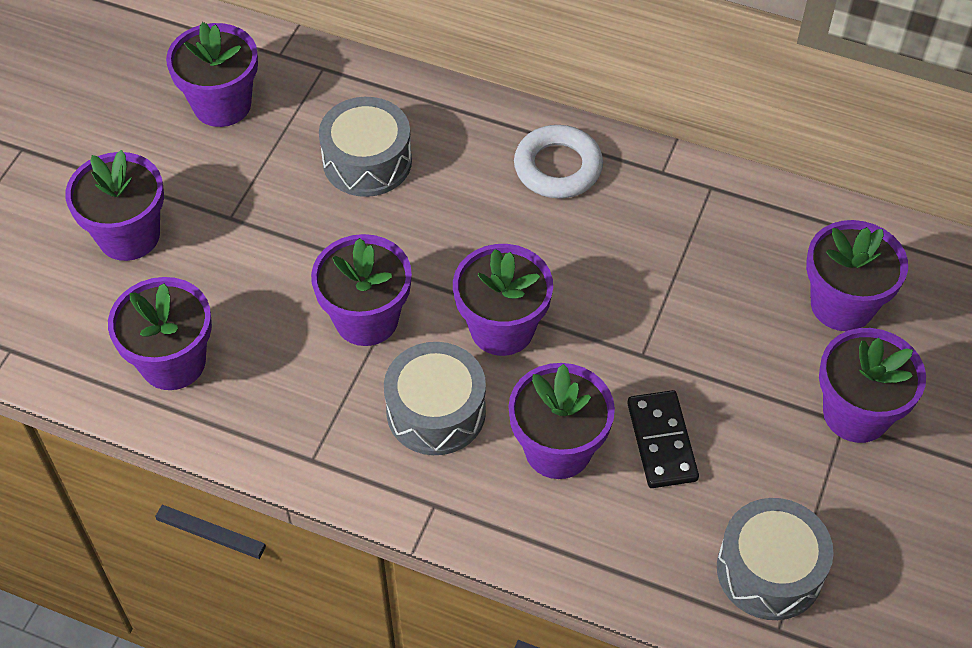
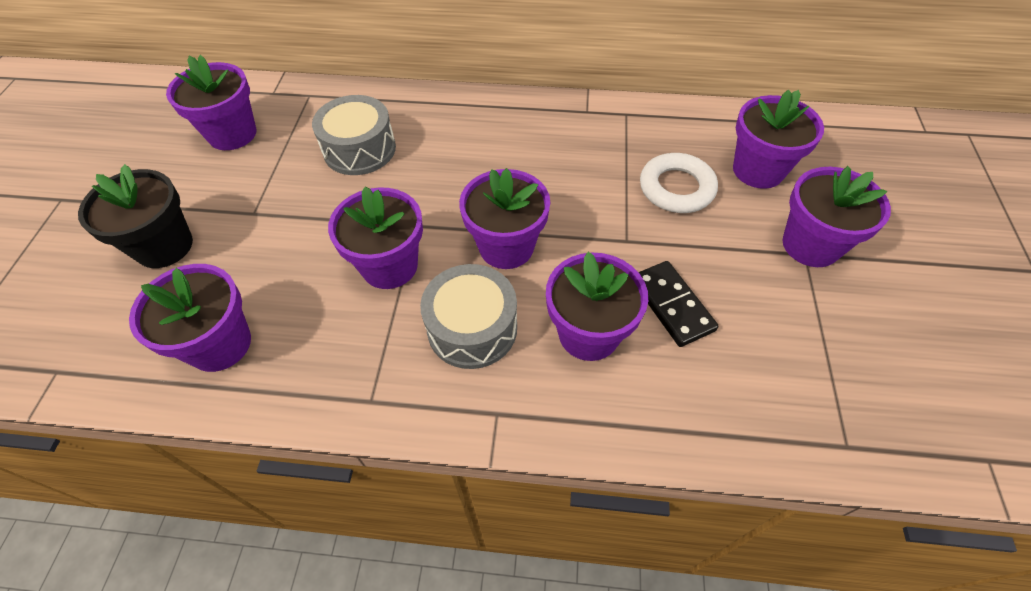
camera: 15 degrees left, 0 degrees up
(129, 235) = (164, 246): purple flower pot -> black flower pot
(558, 167) = (509, 124): white ring -> white ring (676, 188)
(769, 570) = (812, 392): grey drum -> none

